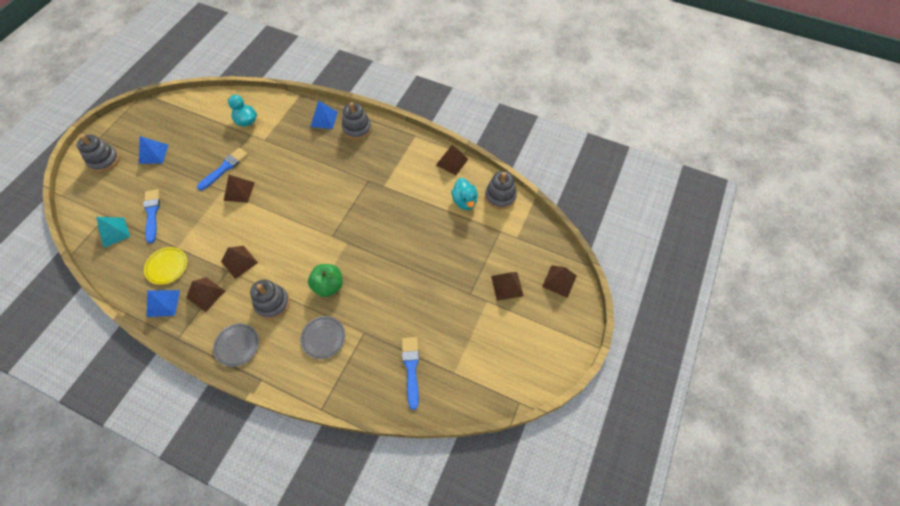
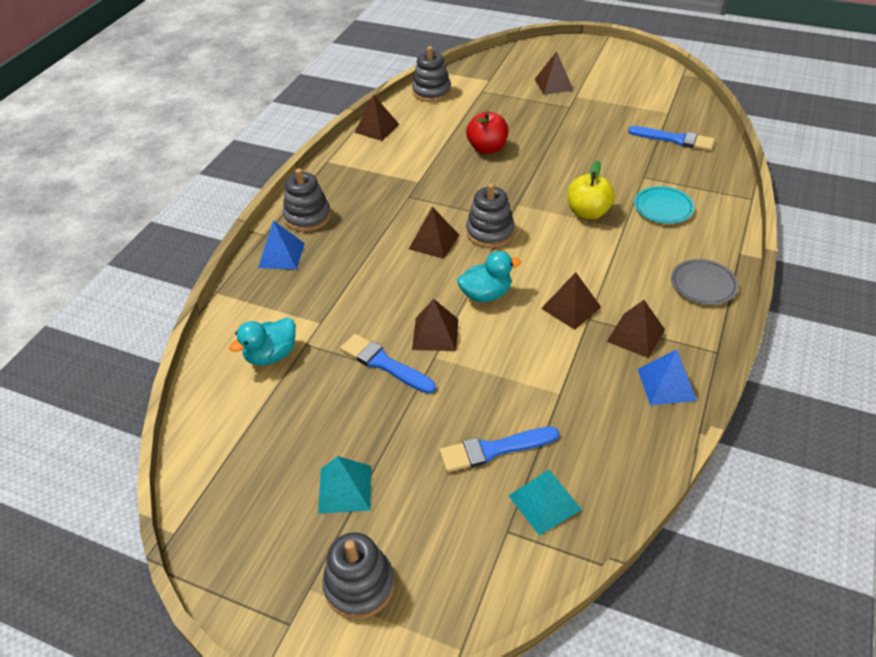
camera: 90 degrees left, 15 degrees down
(153, 154) = (345, 489): blue pyramid -> turquoise pyramid
(167, 266) = (600, 397): yellow plate -> none
(272, 303) = (629, 261): grey stacking toy -> grey stacking toy (490, 232)
(323, 338) = (663, 208): grey plate -> turquoise plate
(328, 286) = (588, 212): green apple -> yellow apple
(411, 368) = (675, 139): blue brush -> blue brush turned 150 degrees counterclockwise
(417, 229) = (487, 148): none -> red apple
(465, 201) = (440, 116): turquoise duck -> turquoise duck (486, 294)
(559, 281) = (540, 55): brown pyramid -> brown pyramid (434, 242)

